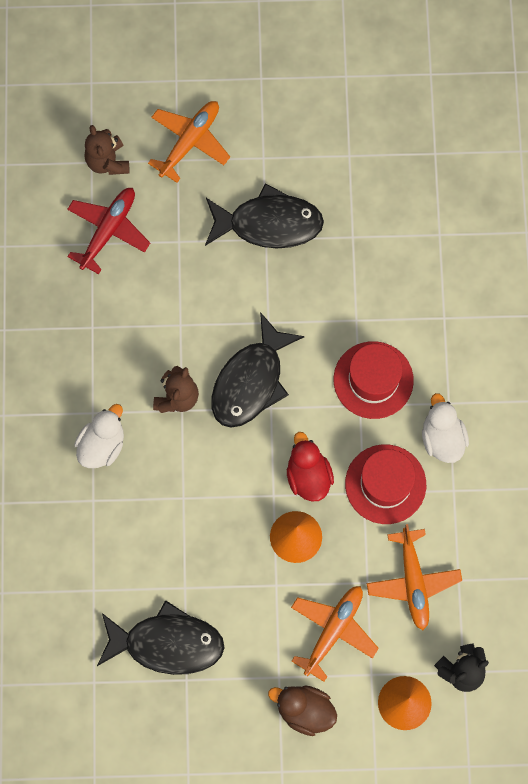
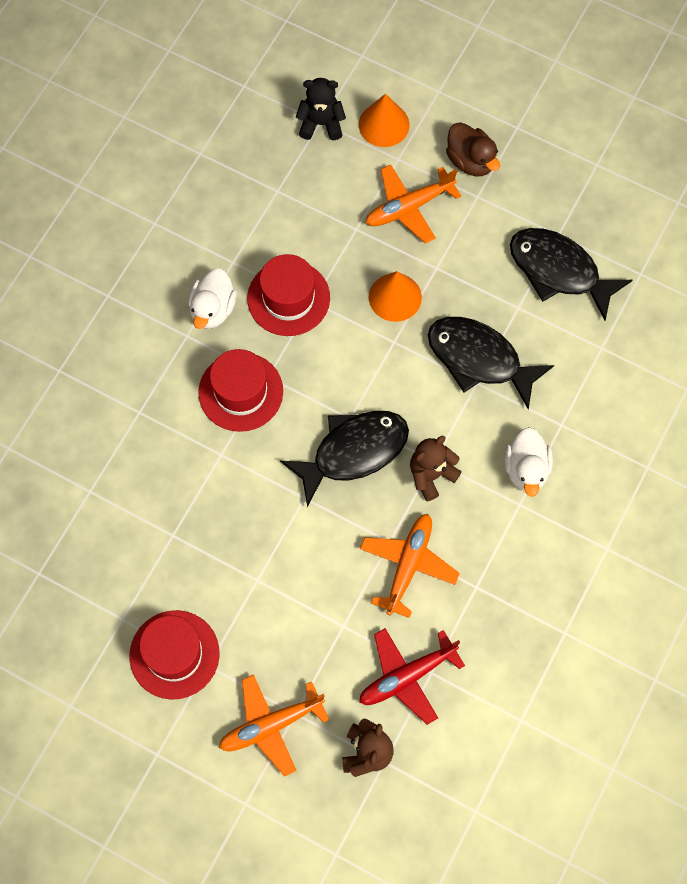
camera: 150 degrees left, 5 degrees down
(102, 445) = (526, 469): white duck -> white duck turned 60 degrees counterclockwise
(269, 223) = (244, 593): black fish -> black fish (479, 359)
(293, 151) = (174, 654): none -> red hat
(308, 476) = (352, 341): red duck -> none
(413, 581) = (316, 209): orange plane -> orange plane (408, 565)

